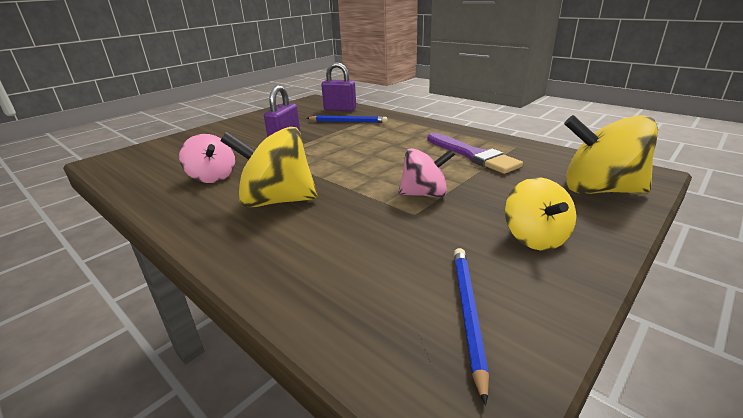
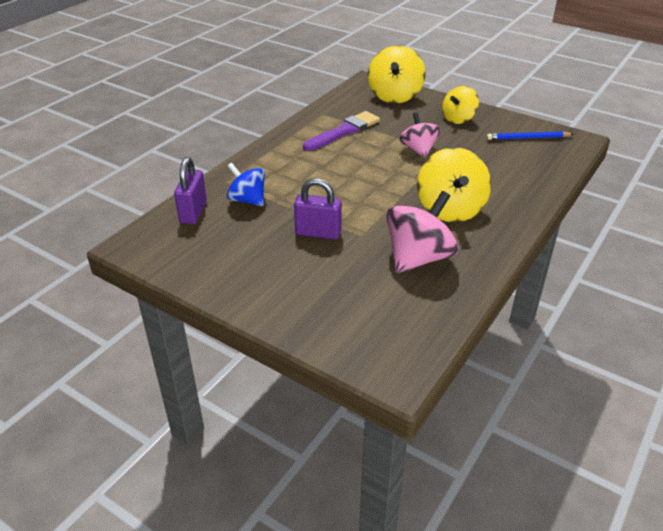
camera: 100 degrees left, 10 degrees up
(212, 177) = (418, 258): pink spinning top -> pink spinning top, size x1.56
(348, 121) = (247, 200): blue pencil -> blue spinning top
(535, 238) = (458, 119): yellow spinning top -> yellow spinning top turned 150 degrees clockwise

